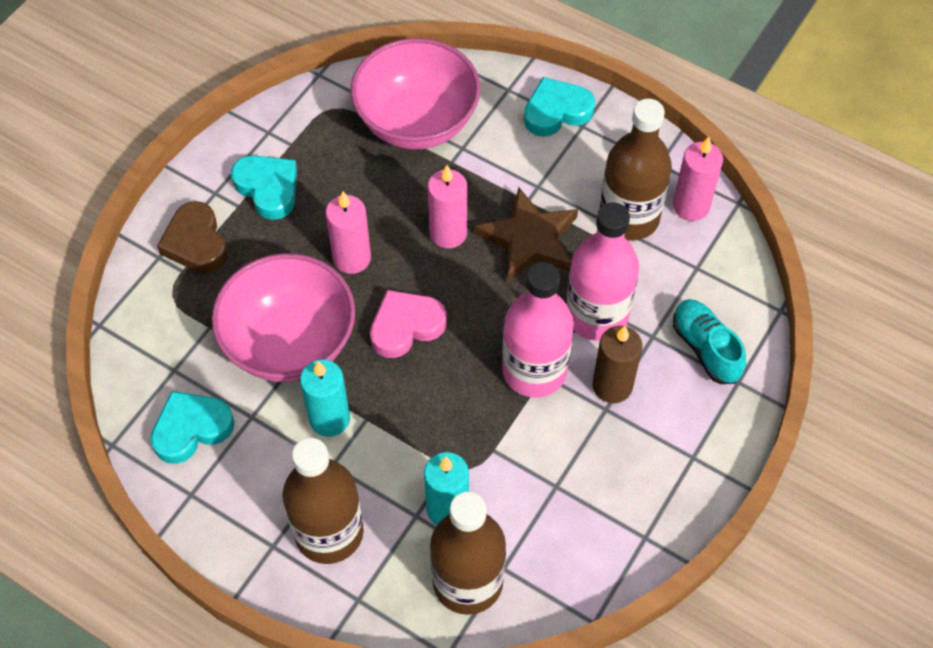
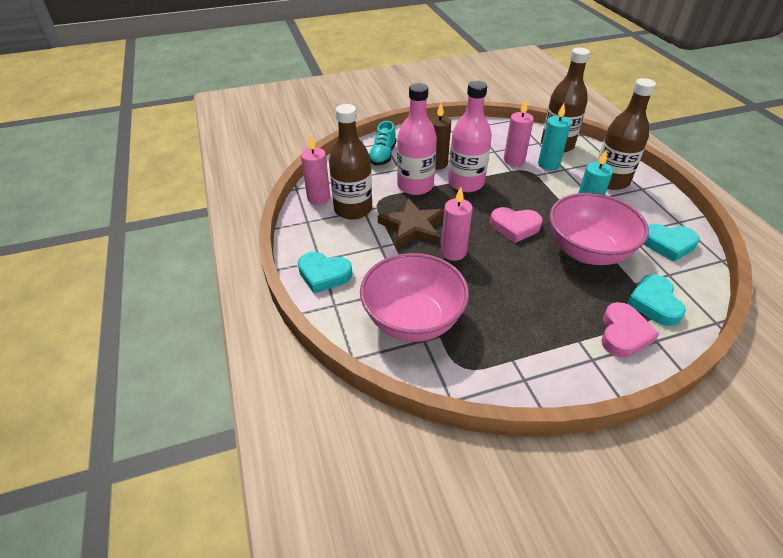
camera: 140 degrees left, 15 degrees down
(196, 242) = (623, 334): brown heart -> pink heart
(268, 188) = (550, 339): turquoise heart -> turquoise heart (654, 303)
(352, 258) = (521, 270): pink candle -> pink candle (514, 160)

